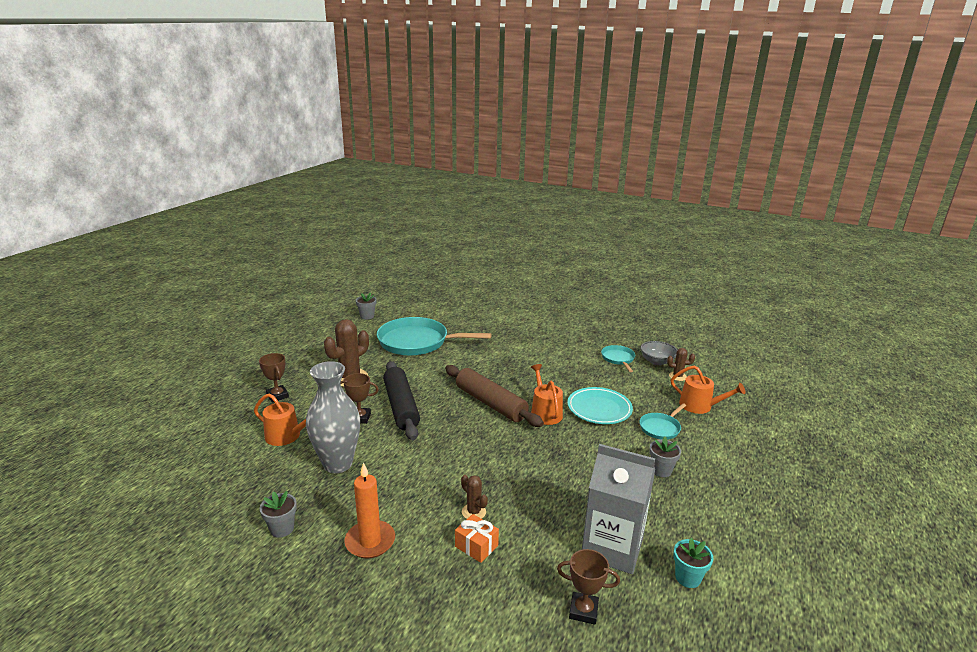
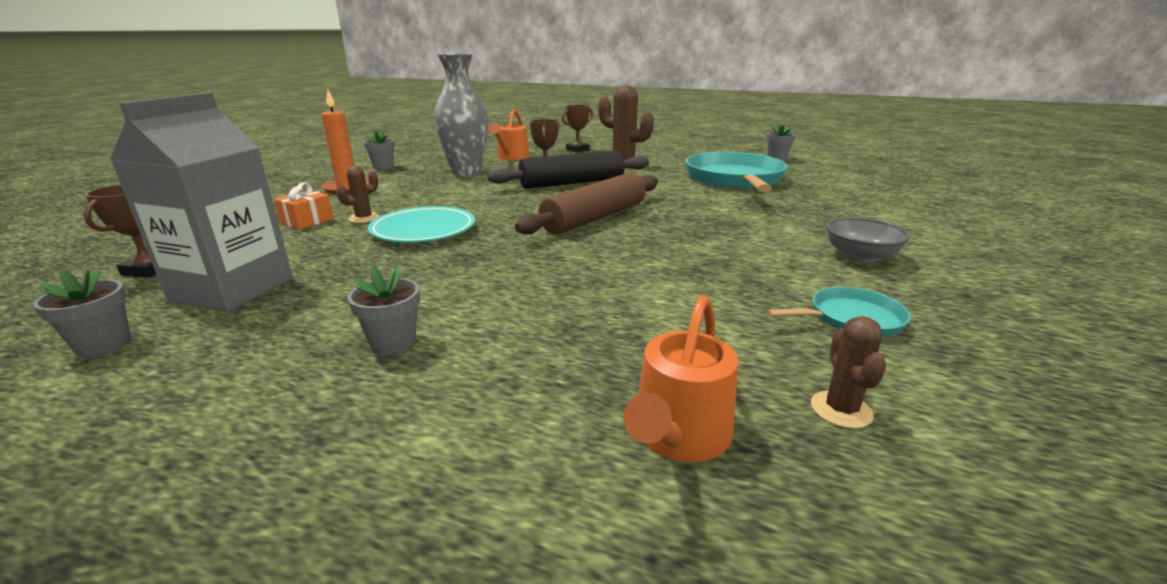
camera: 85 degrees right, 0 degrees up
(545, 412) = (581, 249): orange watering can -> none
(599, 409) = (607, 290): turquoise plate -> turquoise plate (423, 230)
(657, 361) = (903, 378): grey bowl -> grey bowl (860, 256)
(660, 428) = (549, 355): turquoise pan -> none
(688, 578) = (104, 346): turquoise flower pot -> grey flower pot

